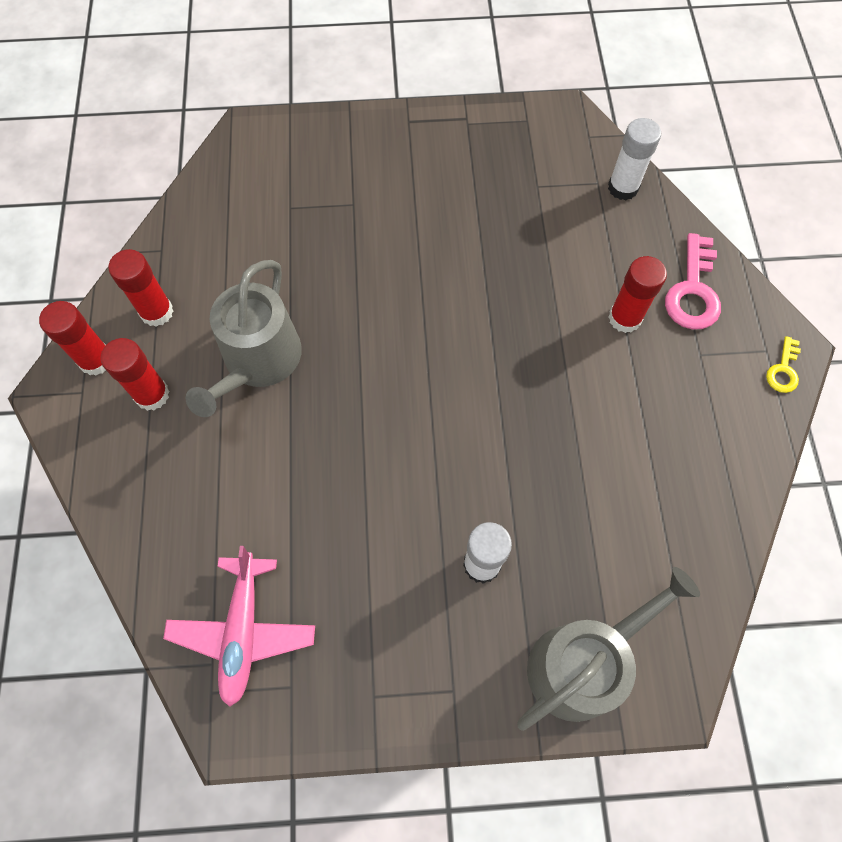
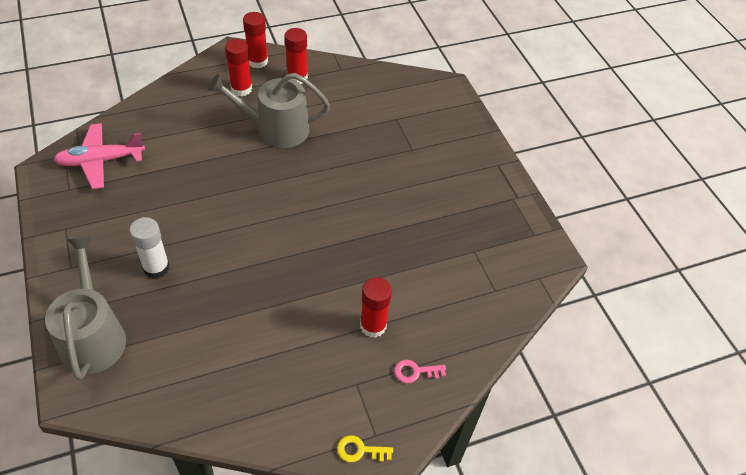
camera: 70 degrees right, 15 degrees down
(583, 663) = (93, 336): grey watering can -> grey watering can turned 135 degrees counterclockwise
(623, 188) = (498, 308): white glue stick -> none
(693, 291) = (415, 372): pink key -> pink key, size x0.55

